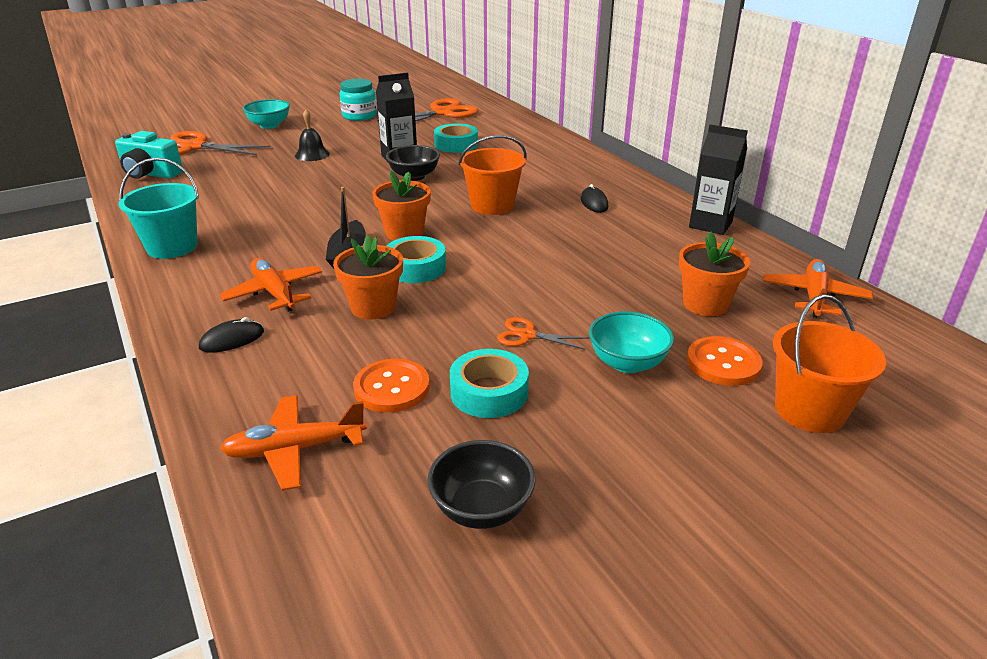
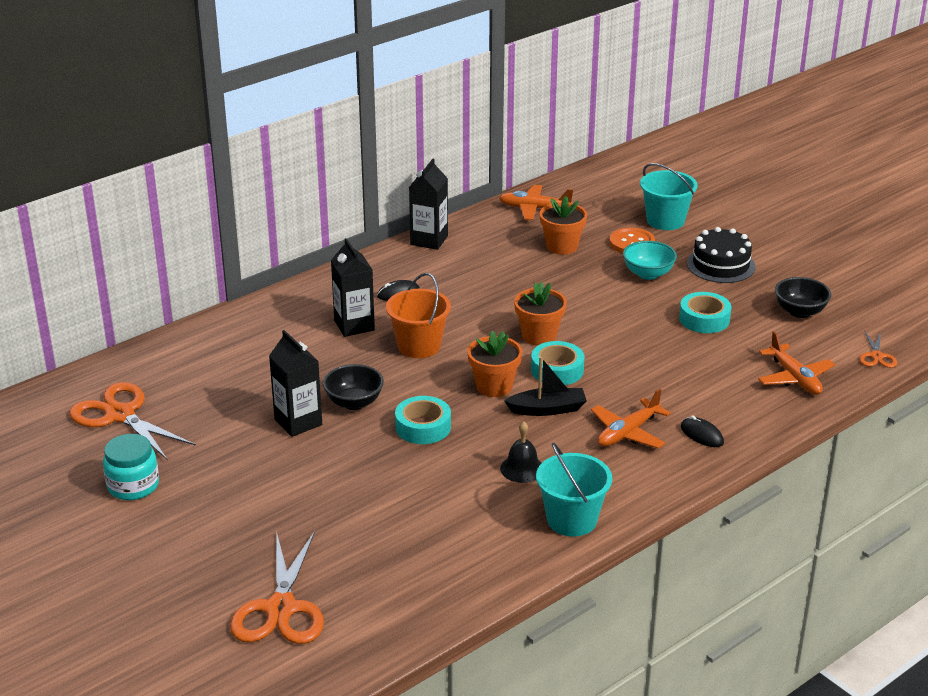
camera: 100 degrees left, 0 degrees up
(150, 174) = (387, 612): turquoise camera -> none
(269, 125) = (180, 562): turquoise bowl -> none
(312, 154) = (296, 492): black bell -> black bell (522, 468)
(373, 307) = (627, 380): orange flower pot -> orange flower pot (539, 336)
(392, 388) = (719, 355): orange button -> none
(456, 145) = (247, 388): turquoise tape -> turquoise tape (423, 427)
(527, 335) = (633, 311): orange scissors -> orange scissors (876, 356)
(538, 182) = (354, 325): none -> black carton
(655, 444) = (720, 265): none -> black cake
(809, 410) = (665, 221): orange bucket -> turquoise bucket

